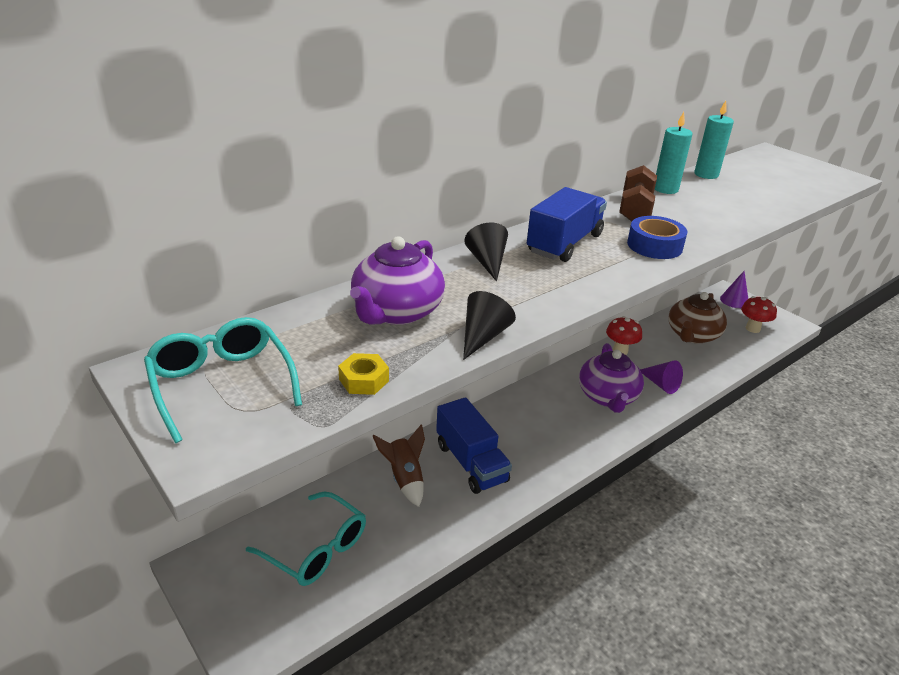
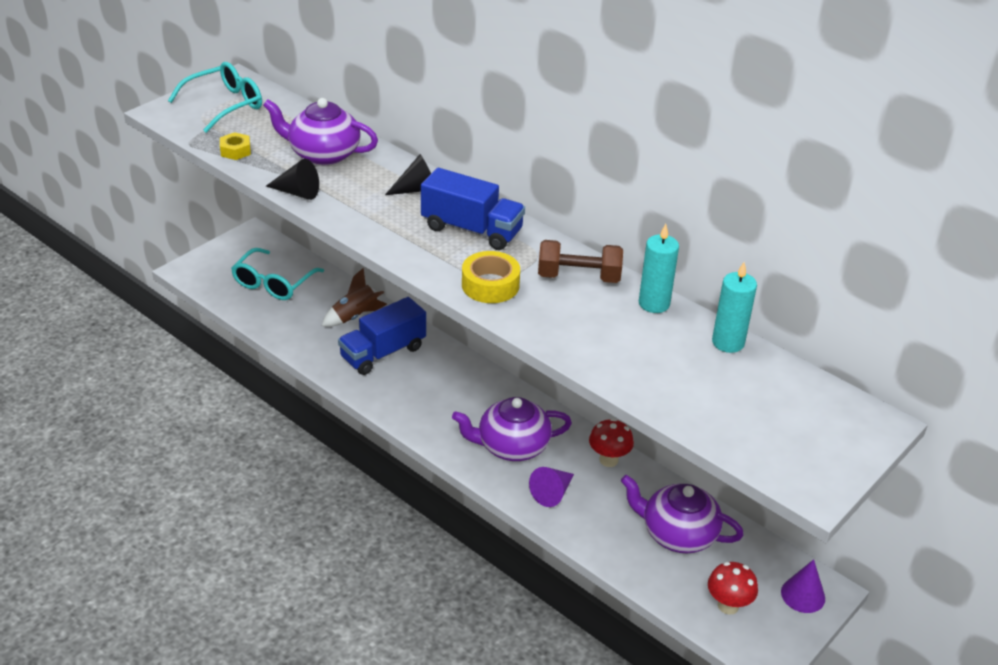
camera: 80 degrees right, 5 degrees up
(654, 246) = (490, 285): blue tape -> yellow tape
(692, 335) = (677, 534): brown teapot -> purple teapot

